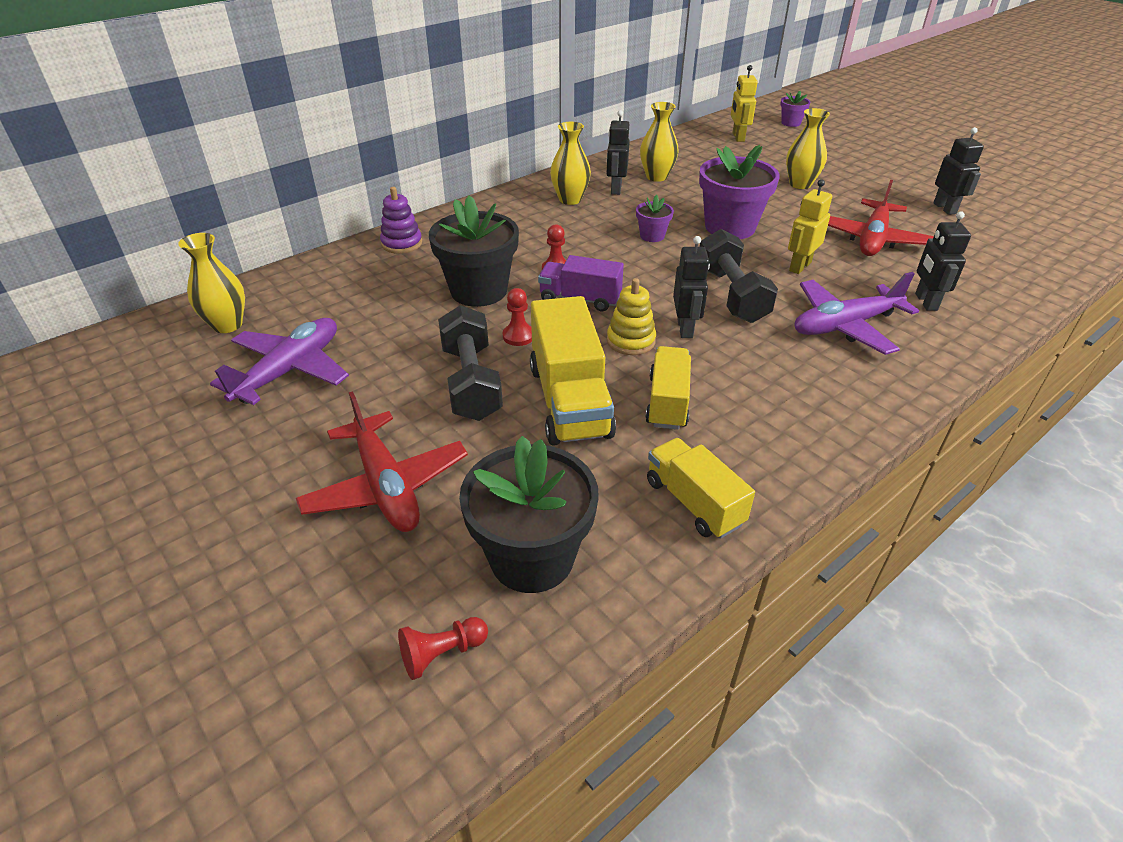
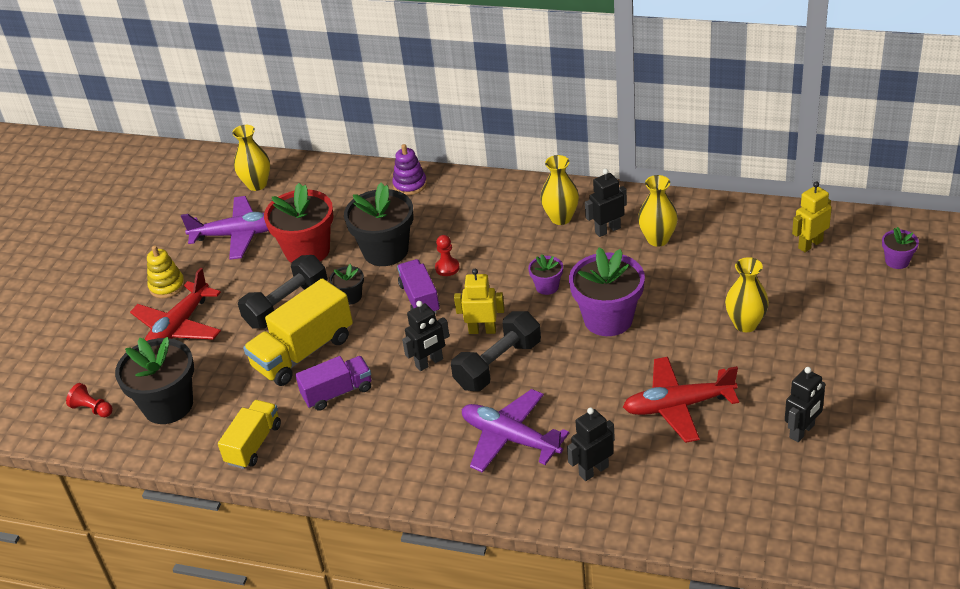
camera: 60 degrees right, 0 degrees up
(400, 335) = (307, 251): none -> red flower pot
(518, 336) = (350, 296): red pawn -> black flower pot
(631, 341) = (390, 346): yellow stacking toy -> yellow stacking toy (167, 286)
(667, 402) = (337, 392): yellow truck -> purple truck
(799, 266) = (580, 382): yellow robot -> yellow robot (482, 330)

